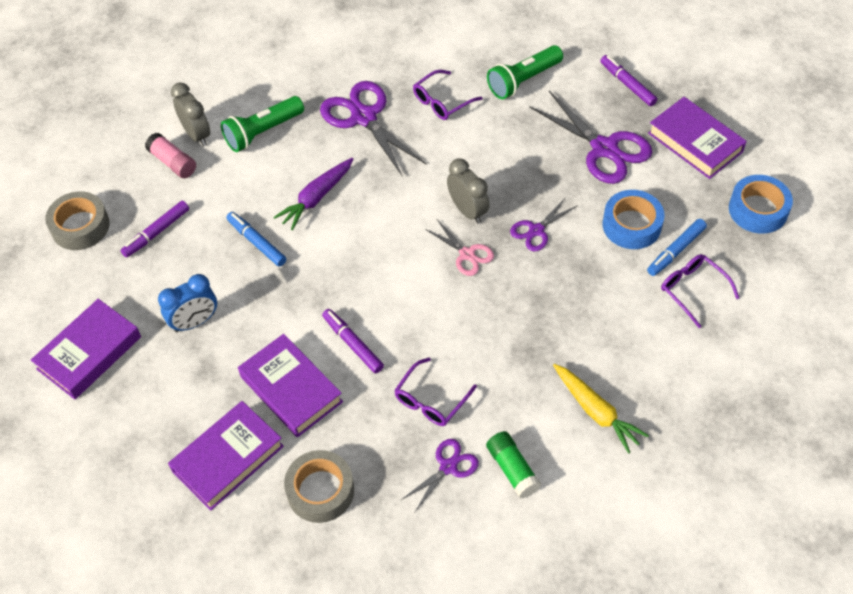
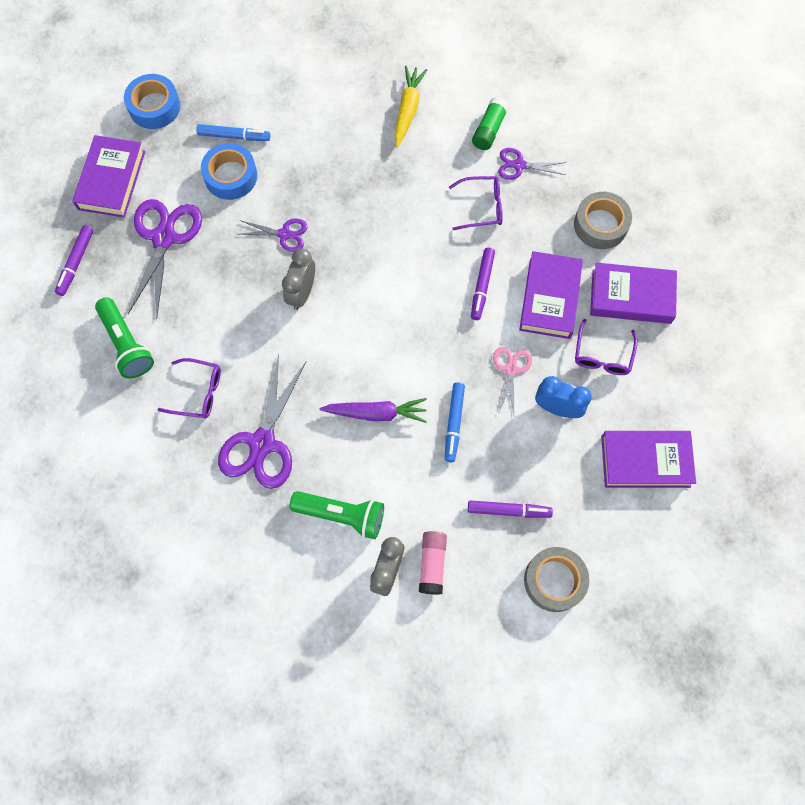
camera: 130 degrees left, 15 degrees up
(467, 254) = (344, 265): pink scissors -> pink scissors (511, 369)
(523, 81) = (127, 344): green flashlight -> green flashlight turned 45 degrees clockwise
(693, 290) = (262, 108): purple glasses -> purple glasses (602, 355)

